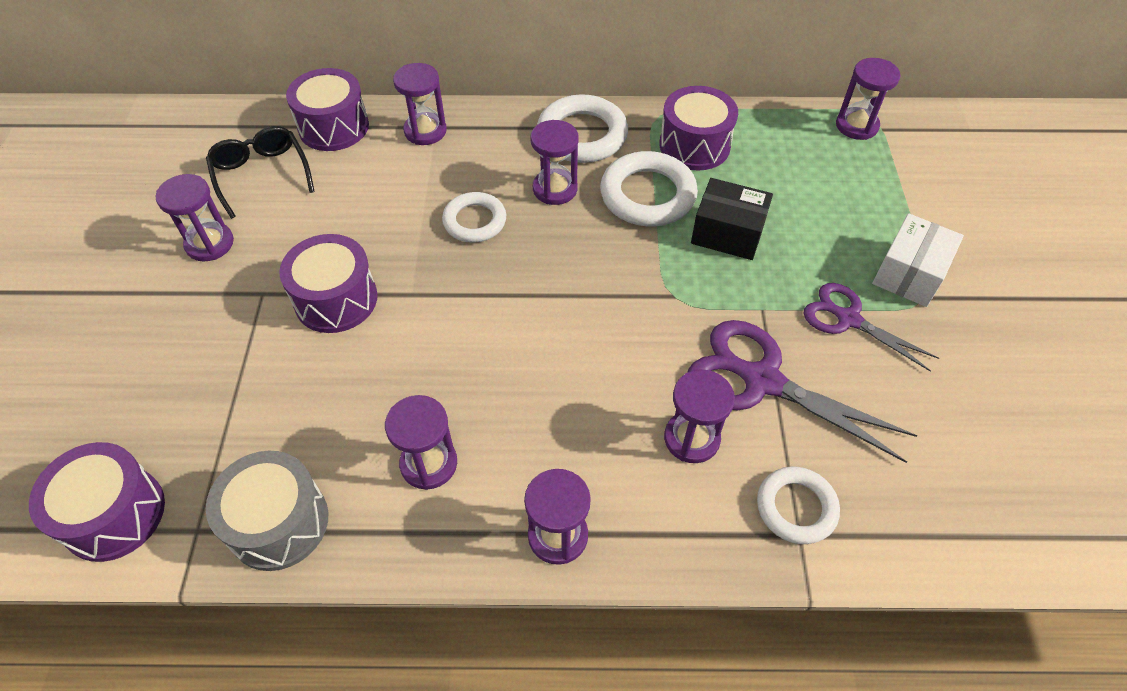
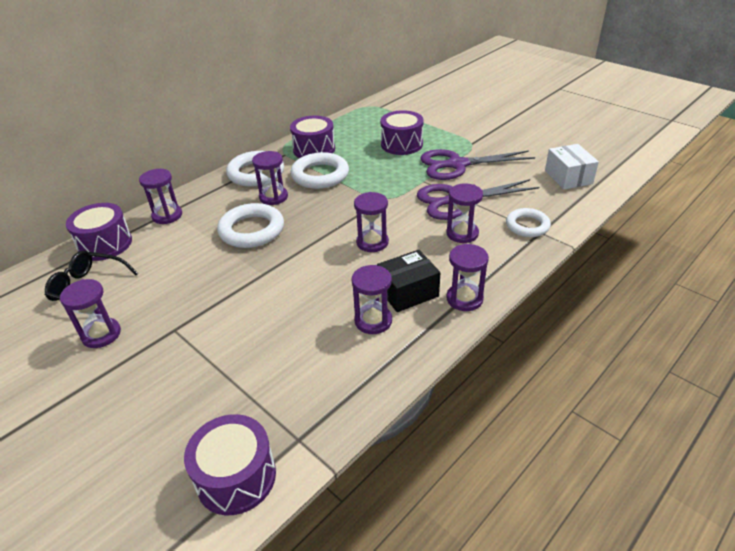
camera: 45 degrees left, 15 degrees down
(278, 522) = (337, 398): grey drum -> none
(336, 299) = (224, 302): purple drum -> purple drum (401, 144)
(475, 221) = (252, 230): white ring -> white ring, size x1.55
(727, 233) = (373, 167): black box -> black box (408, 292)
(848, 319) = (457, 165): purple scissors -> purple scissors, size x1.59
(856, 126) = (369, 110): purple hourglass -> purple hourglass (372, 242)
(909, 274) = (456, 140): white box -> white box (568, 177)

